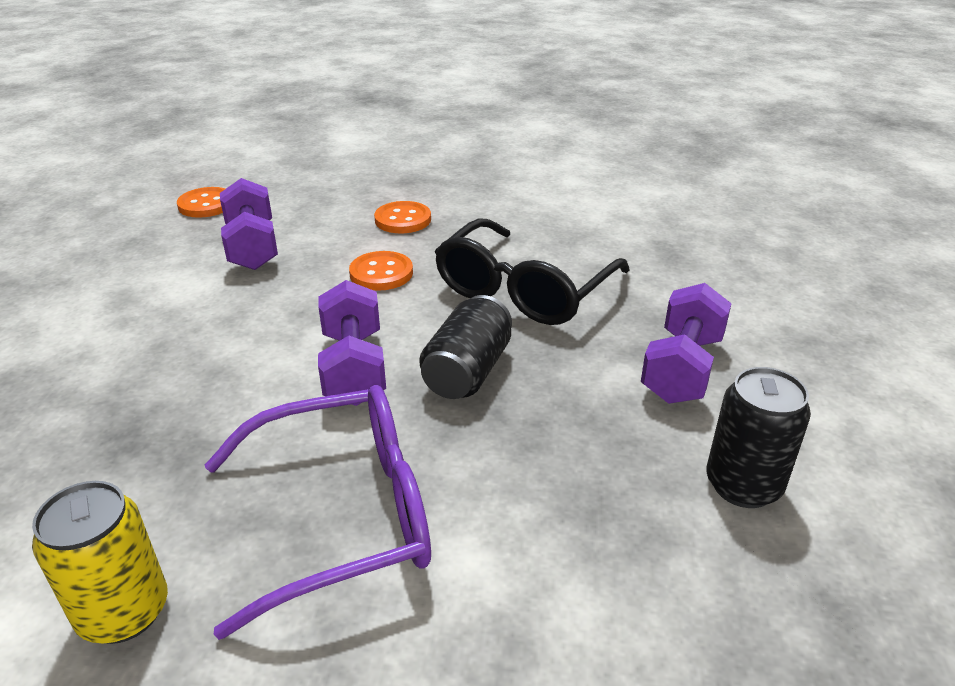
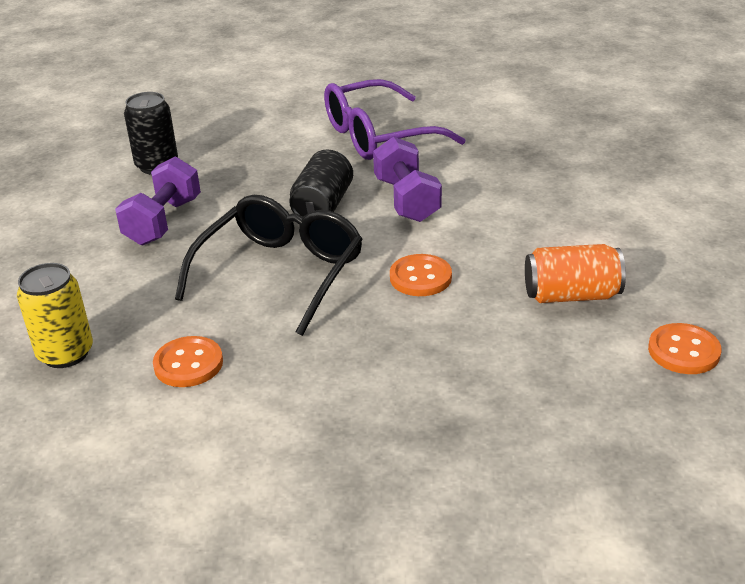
camera: 175 degrees right, 0 degrees up
(124, 611) = (461, 103): yellow can -> yellow can (65, 353)
(252, 247) = (571, 295): purple dumbbell -> orange can
(403, 220) = (426, 351): orange button -> orange button (188, 364)

